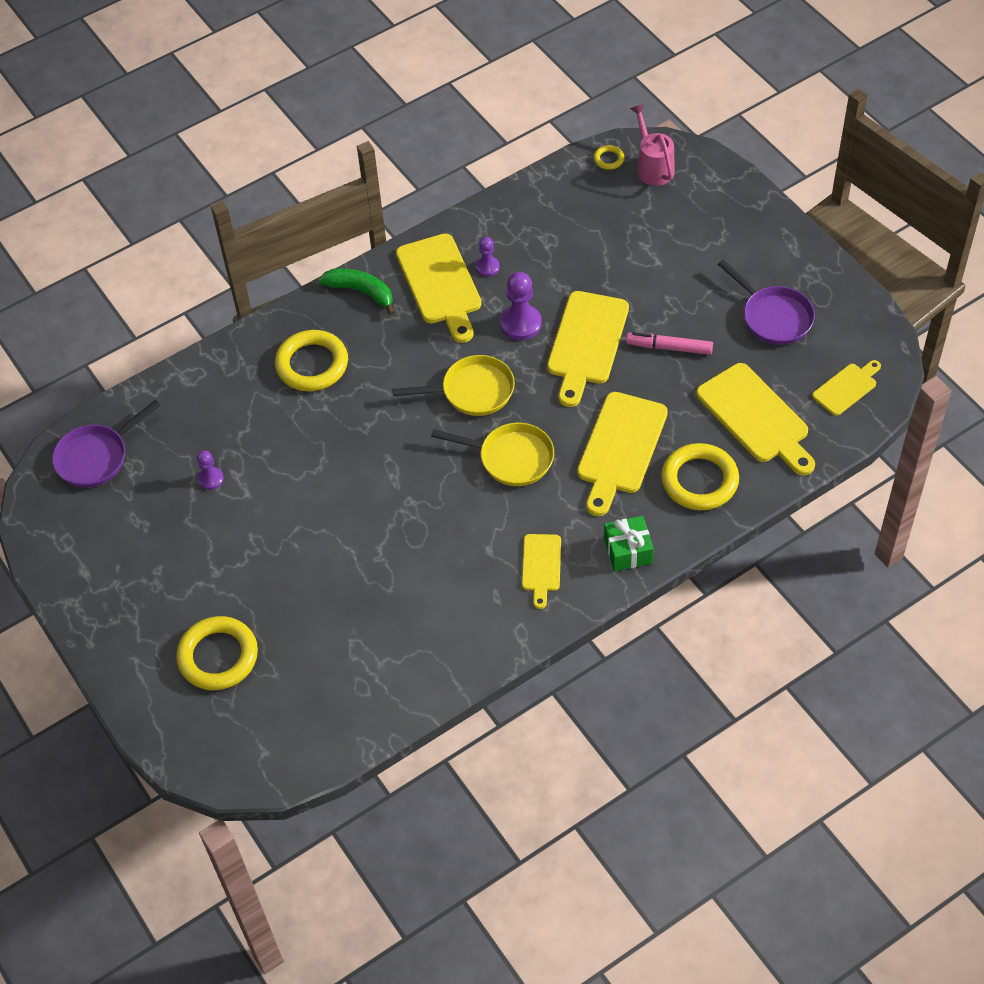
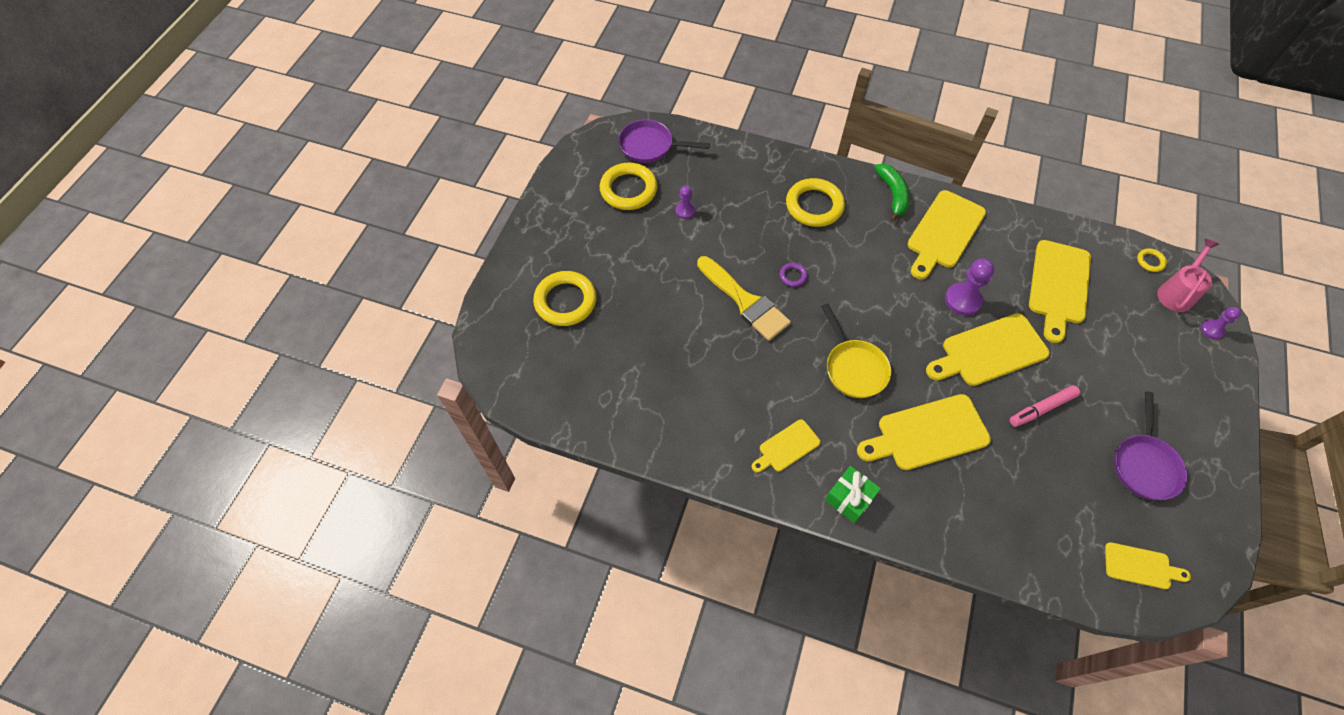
camera: 50 degrees right, 5 degrees up
(364, 497) = (745, 301): none -> yellow brush
(373, 438) = (793, 276): none -> purple ring
(472, 391) = (882, 308): yellow pan -> none
(487, 267) = (985, 250): purple pawn -> purple pawn (1212, 330)
(669, 348) = (1042, 409): pink marker -> pink marker turned 90 degrees counterclockwise
(699, 480) = (953, 509): yellow ring -> yellow ring (628, 189)
(755, 417) = (1045, 513): yellow cutting board -> yellow cutting board (1058, 286)

